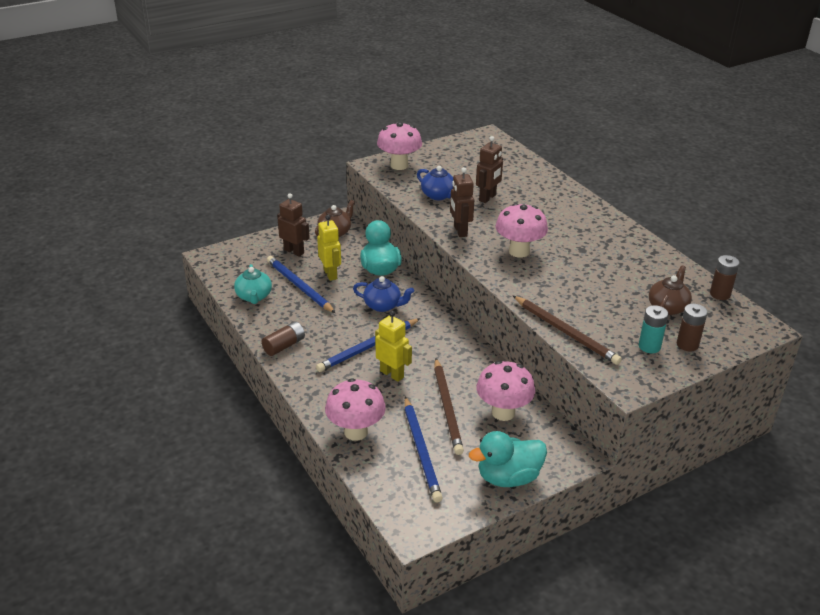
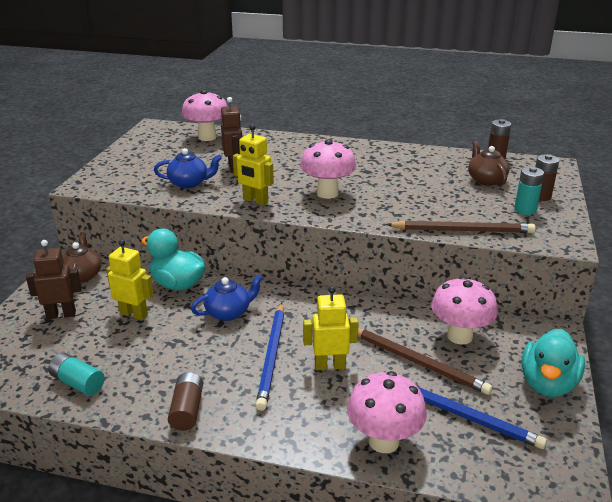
camera: 45 degrees left, 5 degrees down
(254, 296) = (78, 383): turquoise teapot -> turquoise battery
(299, 286) = (117, 343): blue pencil -> none
(399, 165) = (111, 176): pink mushroom -> pink mushroom (207, 137)
(460, 231) = (255, 201): brown robot -> yellow robot

